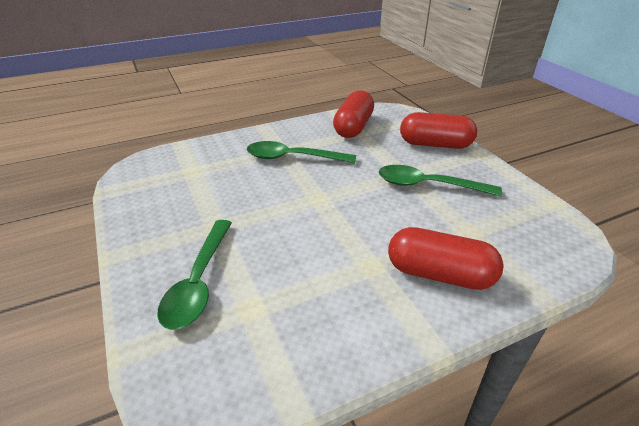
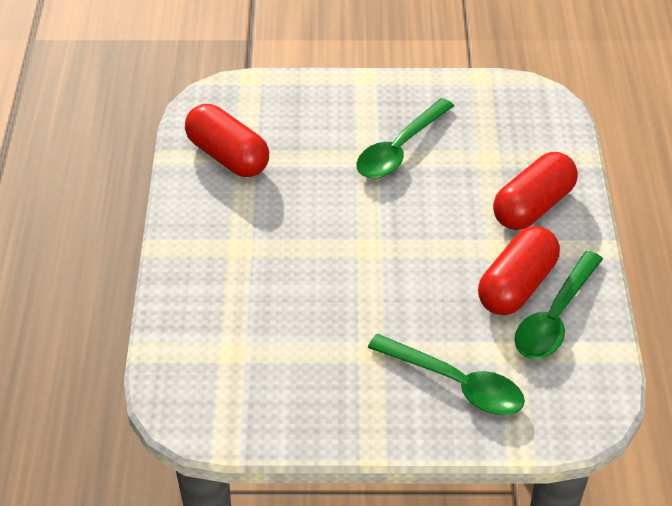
camera: 65 degrees left, 10 degrees up
(293, 158) = (267, 242): green spoon -> green spoon (555, 317)
(435, 144) = (322, 103): red capsule -> red capsule (516, 285)

